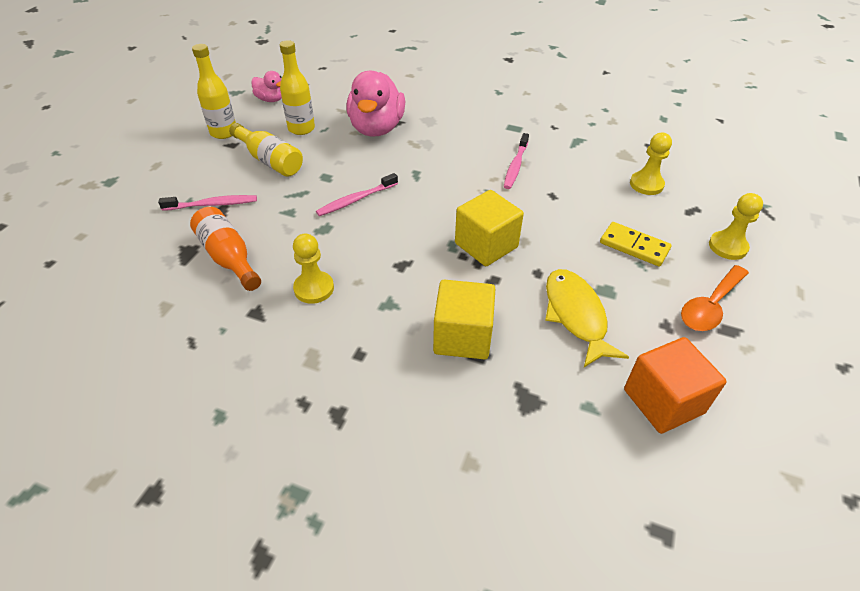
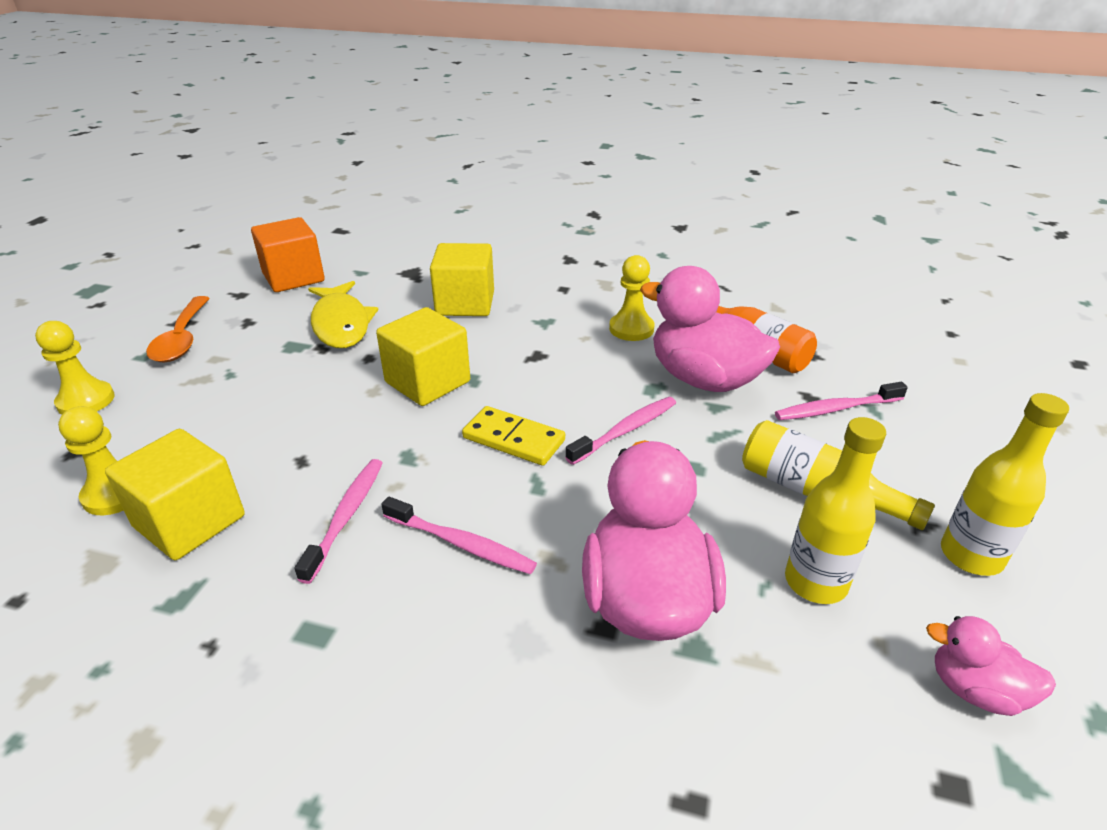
camera: 175 degrees right, 10 degrees down
(284, 233) = (704, 379): none -> pink duck
(456, 151) = (461, 544): none -> pink toothbrush
(595, 169) = (190, 521): none -> yellow cube
(634, 246) = (221, 393): yellow domino -> yellow domino (514, 439)
(710, 306) = (182, 339): orange spoon -> orange spoon turned 135 degrees clockwise

